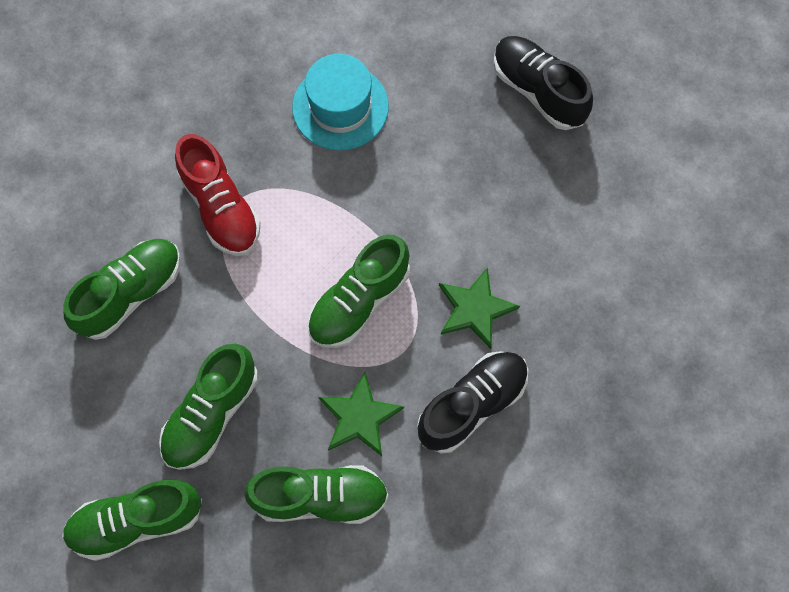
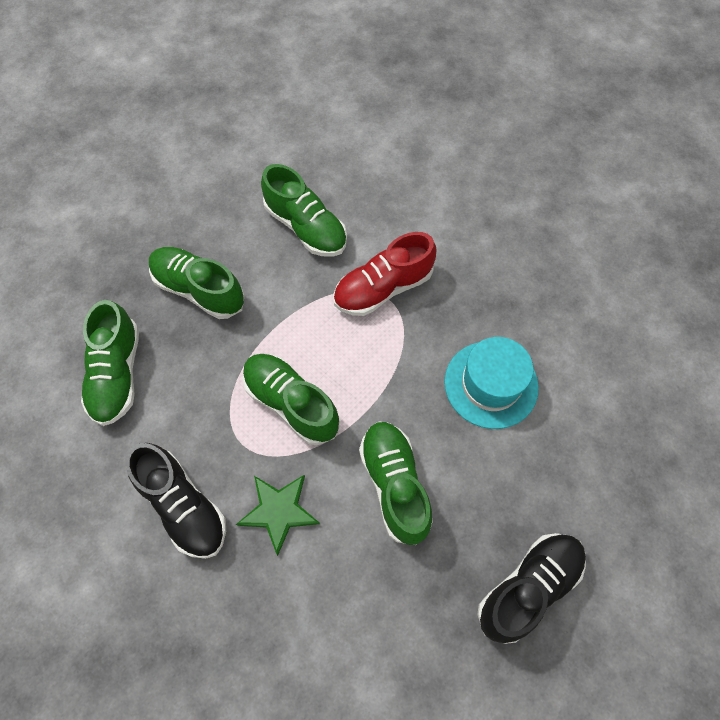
camera: 90 degrees right, 5 degrees down
(137, 521) = (120, 243): green shoe -> green shoe (394, 485)
(359, 417) = (183, 405): green star -> none

